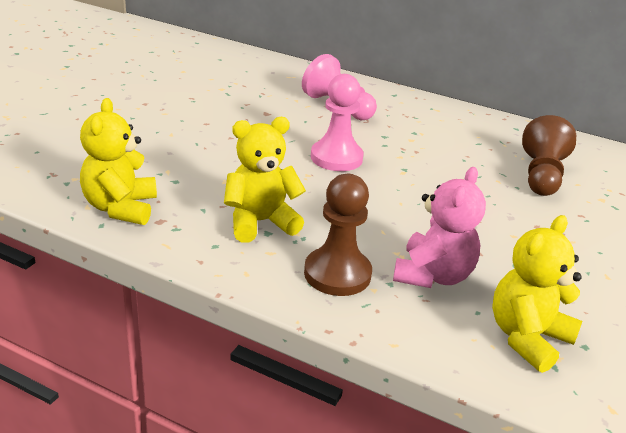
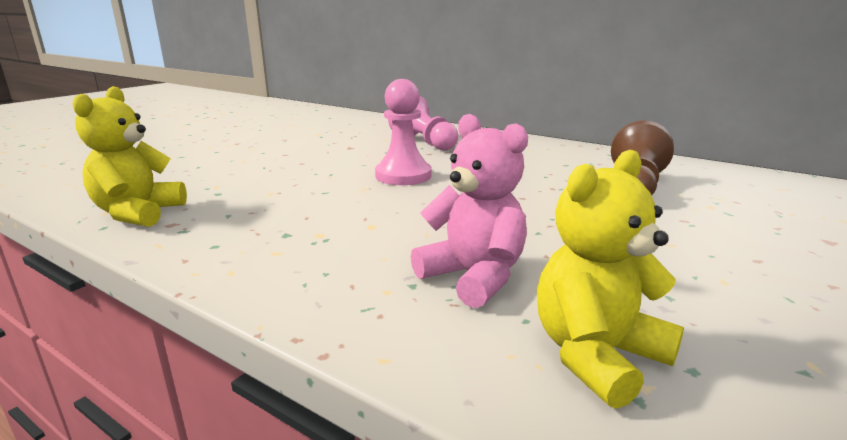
camera: 10 degrees right, 10 degrees down
(260, 222) = (284, 225): yellow teddy bear -> none
(337, 274) = (346, 274): brown pawn -> none
(432, 275) = (473, 277): pink teddy bear -> pink teddy bear turned 75 degrees counterclockwise

